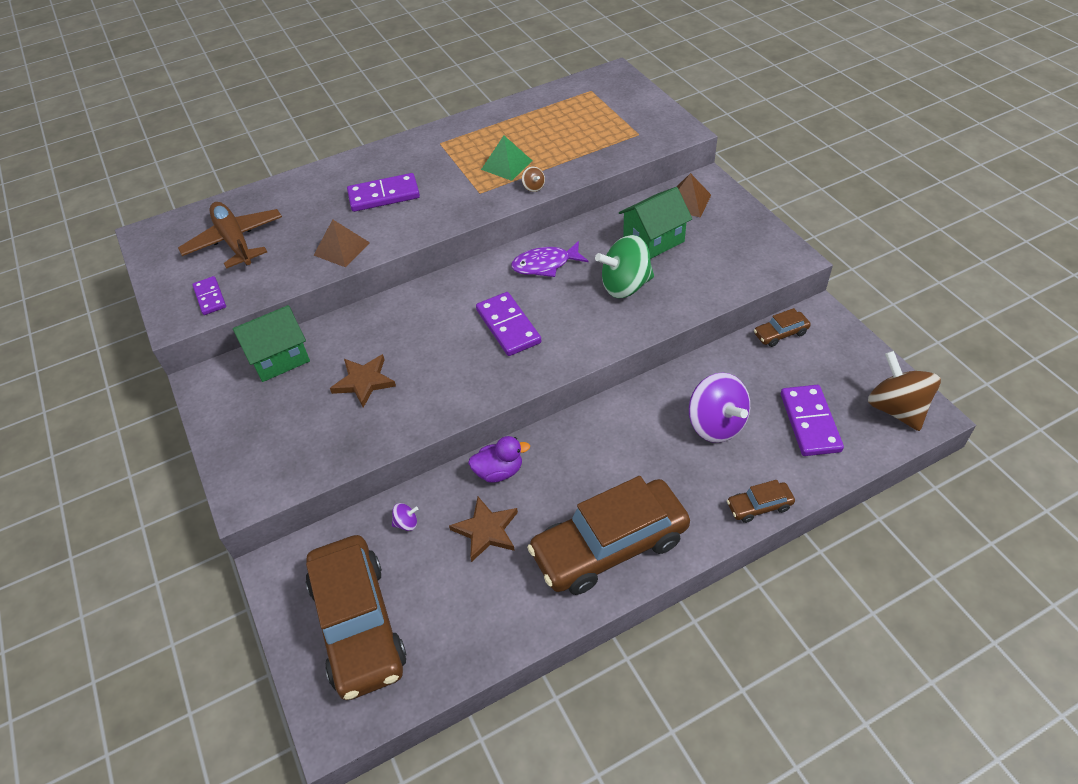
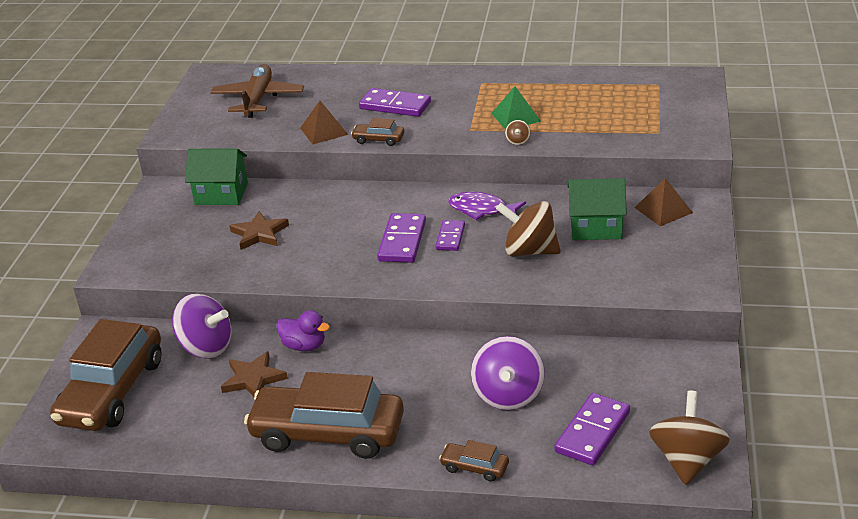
camera: 35 degrees right, 15 degrees down
(210, 297) = (204, 129): purple domino -> purple domino (450, 237)
(406, 523) = (206, 347): purple spinning top -> purple spinning top, size x2.40
(625, 286) = (529, 251): green spinning top -> brown spinning top
(780, 333) = (649, 356): brown car -> brown car (378, 139)

